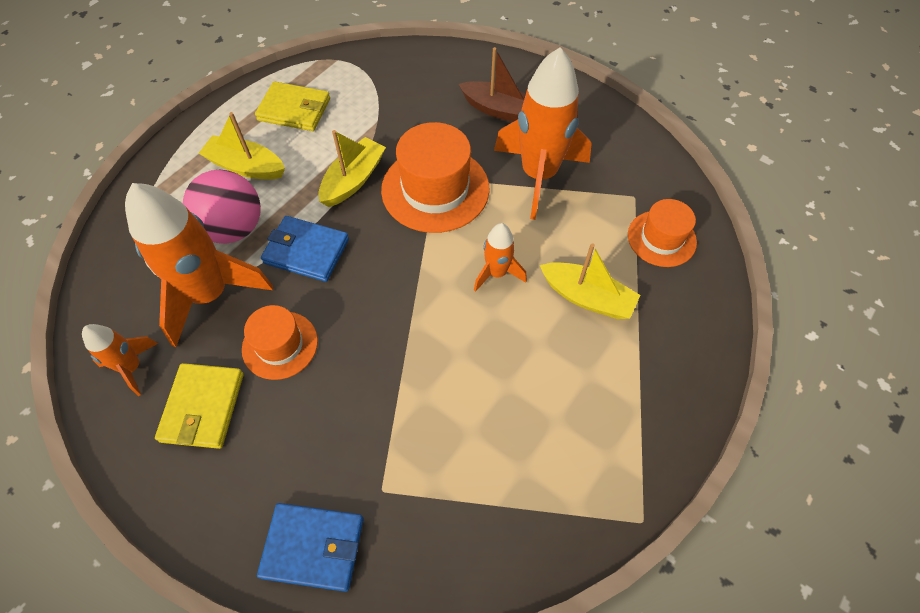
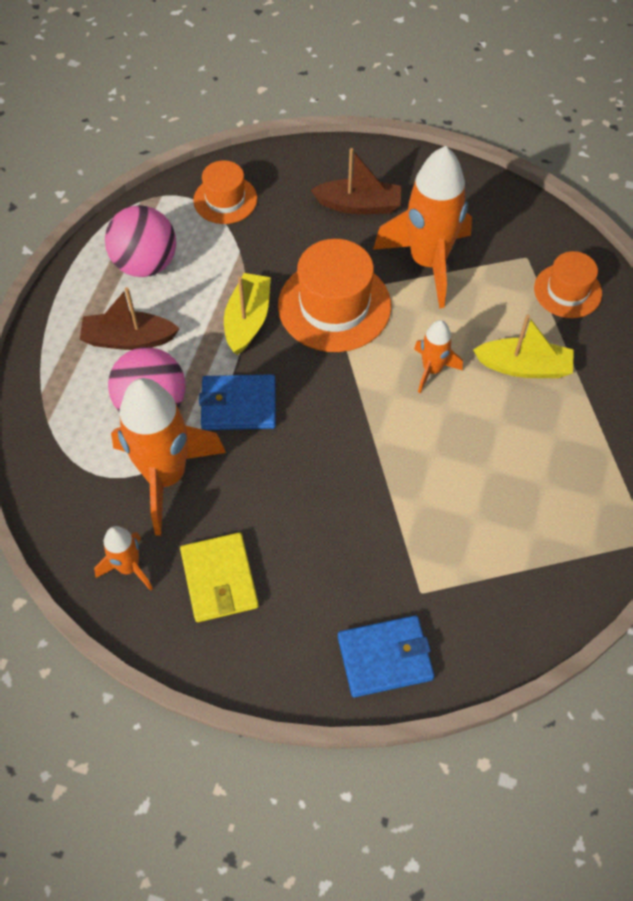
camera: 20 degrees left, 0 degrees up
(246, 167) = (129, 339): yellow boat -> brown boat
(280, 345) = (261, 500): orange hat -> orange hat (225, 200)
(294, 110) = (145, 264): yellow wallet -> pink ball

